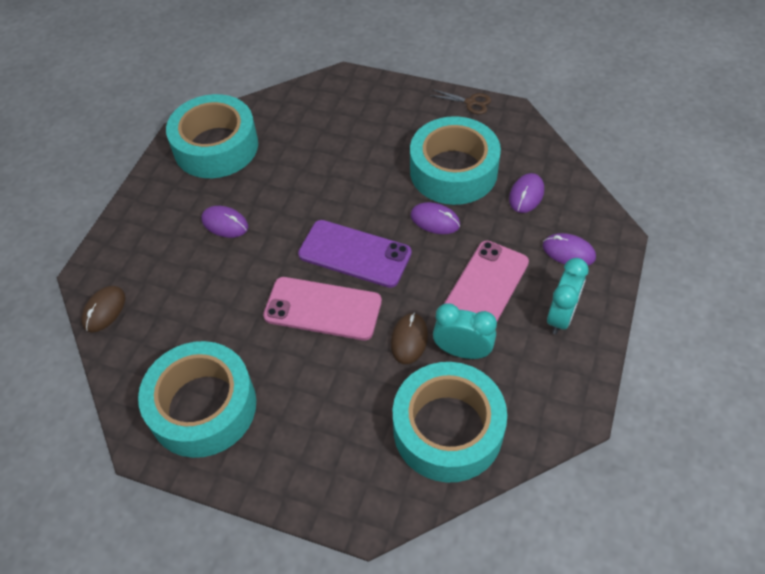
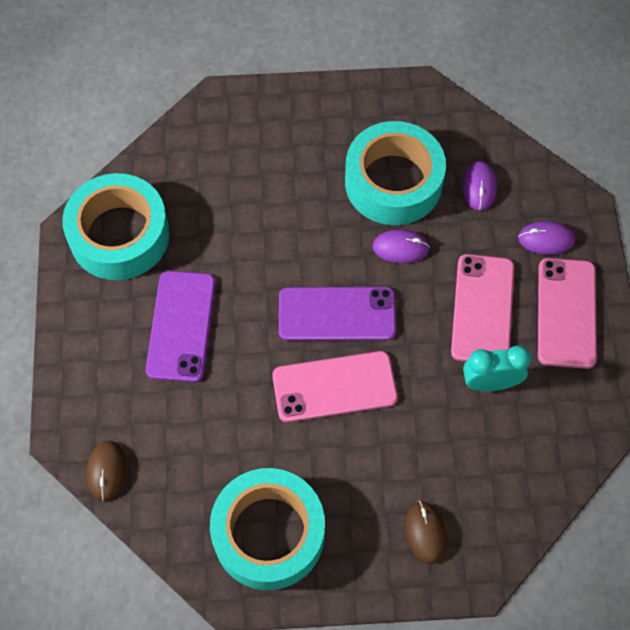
camera: 25 degrees left, 10 degrees up
(225, 223) = (181, 326): purple mouse -> purple phone
(409, 339) = (434, 389): brown mouse -> brown mouse (425, 533)
(448, 429) = (511, 466): turquoise tape -> none
(470, 102) = (373, 90): brown scissors -> none
(560, 316) = (566, 313): turquoise clock -> pink phone

